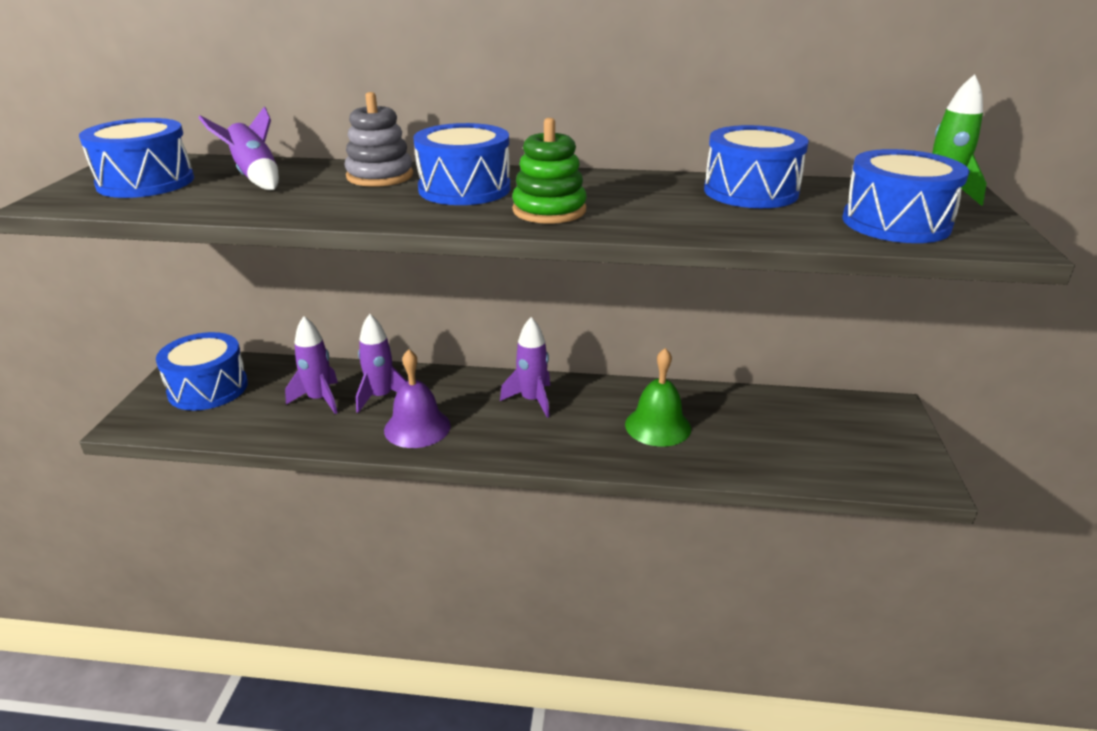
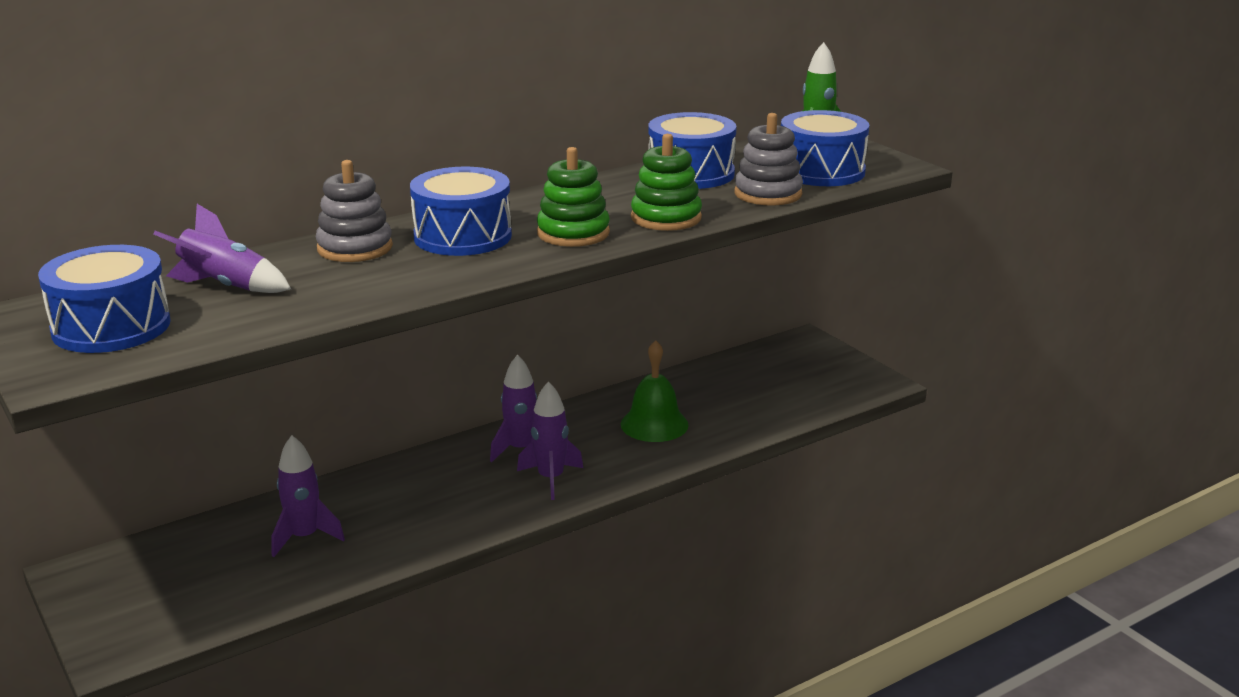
camera: 40 degrees left, 5 degrees down
(208, 388) = (151, 584): blue drum -> none
(381, 397) = (368, 507): purple rocket -> purple rocket (551, 479)
(417, 427) = (447, 515): purple bell -> none
(653, 221) = (666, 218): none -> green stacking toy
(795, 228) = (768, 194): none -> grey stacking toy

